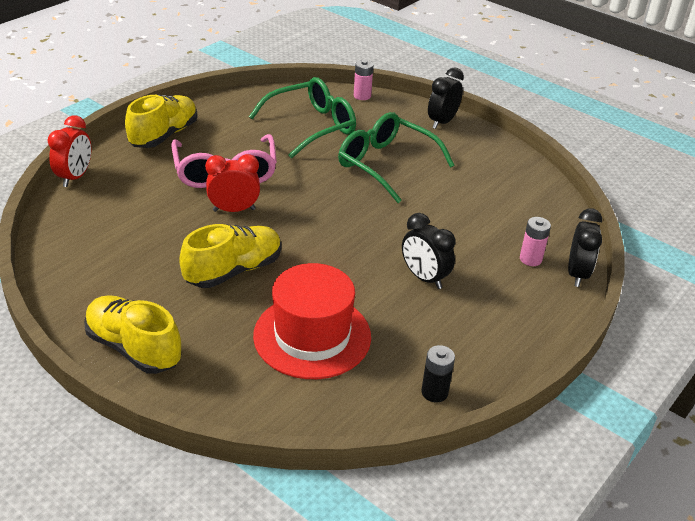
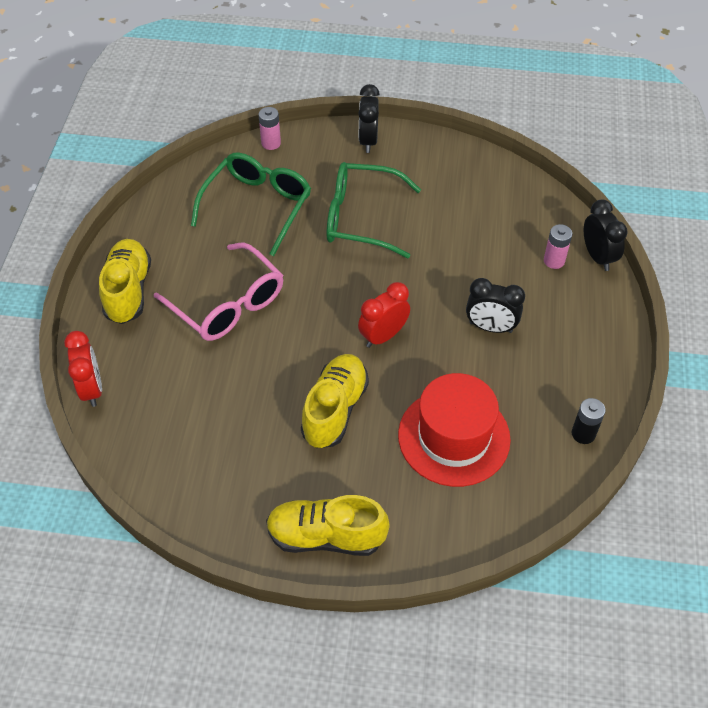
camera: 30 degrees left, 15 degrees up
(234, 210) = (275, 344): red clock -> red clock (383, 336)

